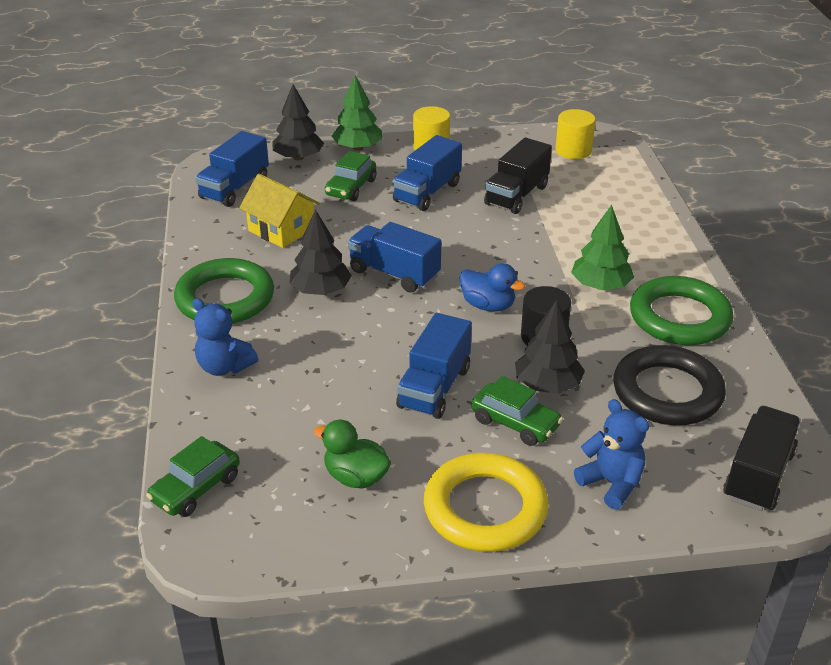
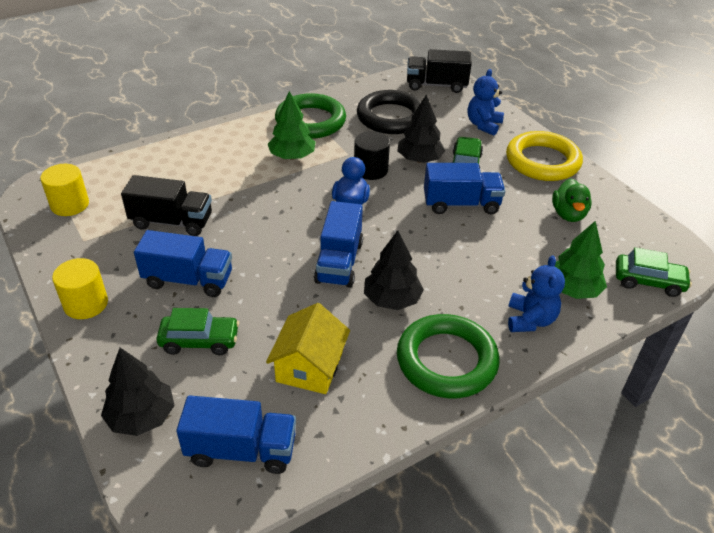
camera: 115 degrees left, 5 degrees up
(357, 148) = (101, 367): green tree -> green tree (572, 289)

